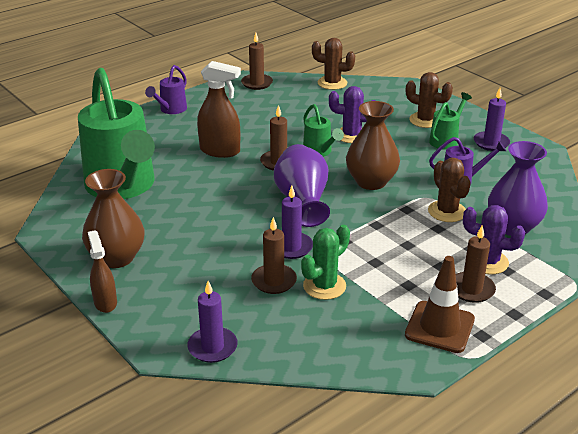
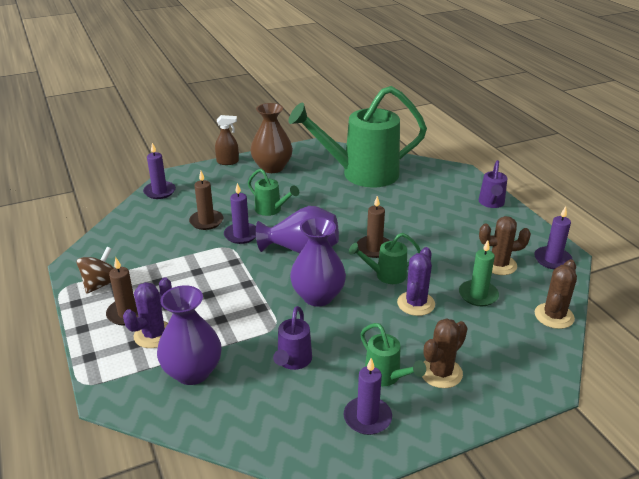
camera: 105 degrees right, 0 degrees up
(171, 110) = (491, 203): purple watering can -> purple watering can turned 120 degrees counterclockwise
(220, 151) = (404, 220): brown spray bottle -> none
(229, 237) = (271, 210): none -> green watering can
(257, 83) = (552, 260): brown candle -> purple candle
(323, 111) = (478, 295): none -> green candle
(324, 286) = (185, 241): green cactus -> none
(371, 182) = (318, 296): brown vase -> purple vase
(439, 327) = (101, 284): brown traffic cone -> brown spinning top
(447, 211) = (243, 333): brown cactus -> brown cactus (499, 265)

